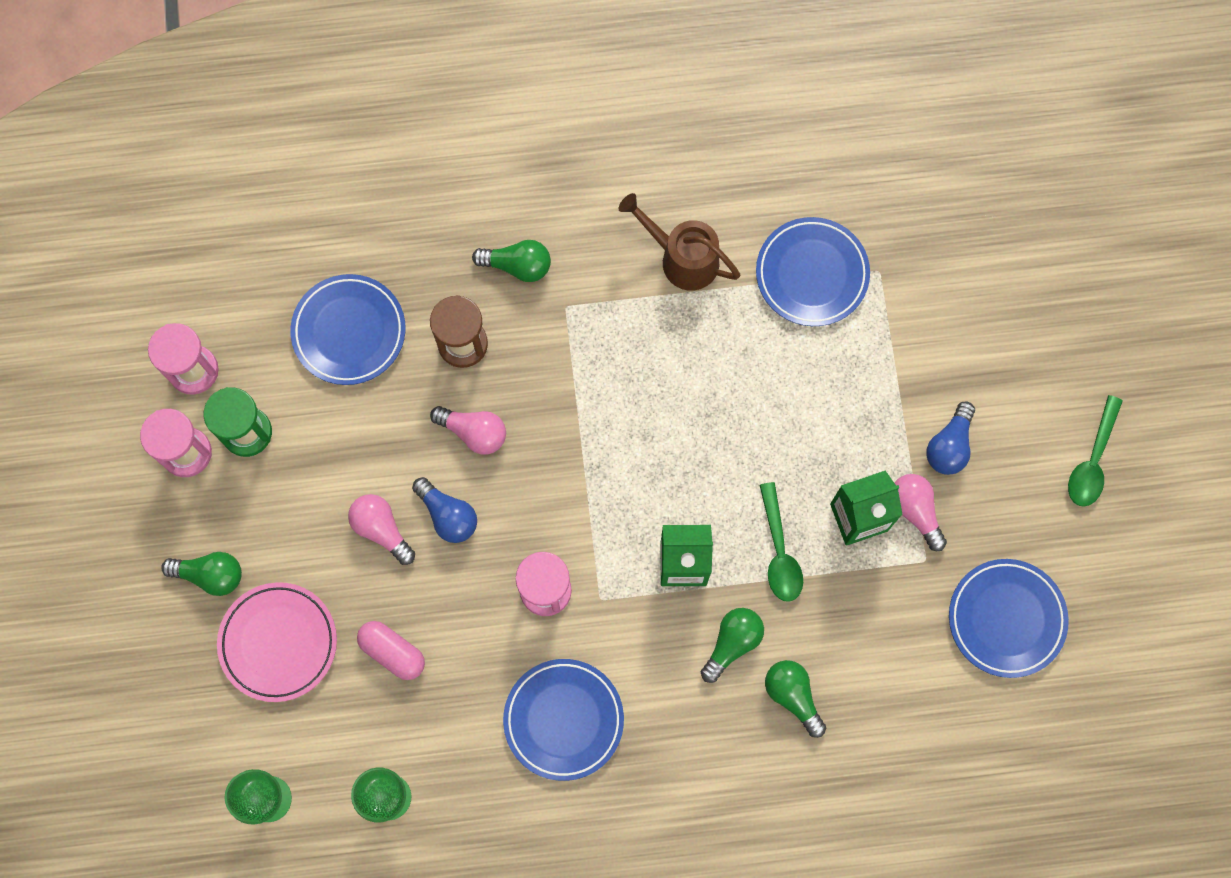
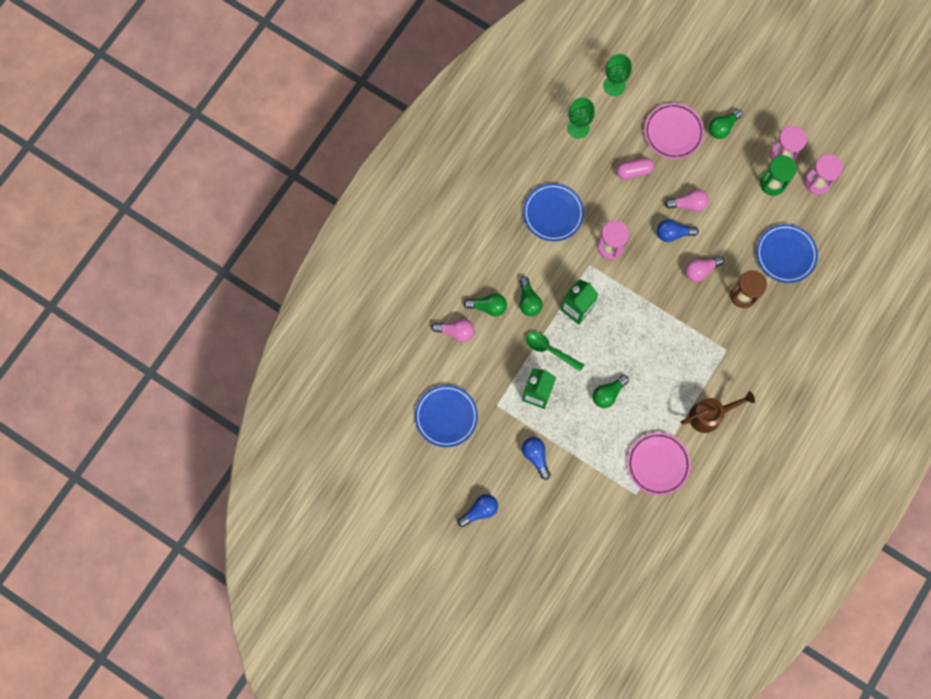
camera: 130 degrees right, 0 degrees up
(517, 265) = (761, 344): green light bulb -> green light bulb (608, 394)
(812, 274) = (658, 464): blue plate -> pink plate
(915, 511) = (520, 418): pink light bulb -> pink light bulb (455, 331)
(1092, 460) = (479, 511): green spoon -> blue light bulb

